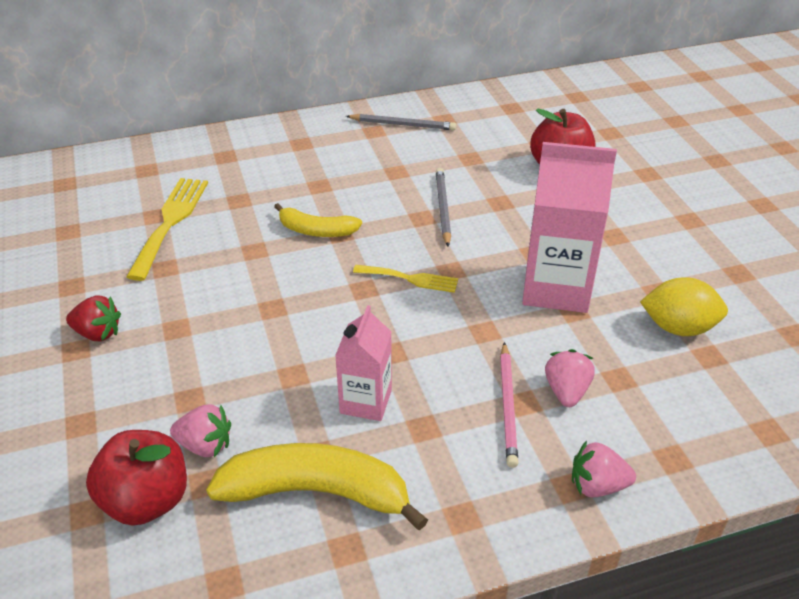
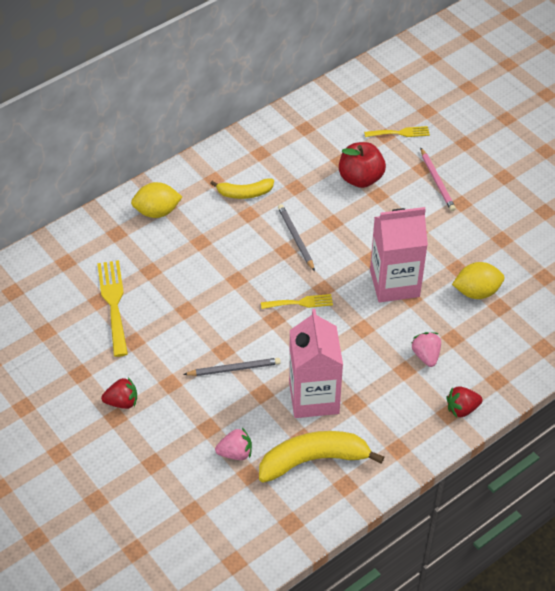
camera: 20 degrees left, 10 degrees up
(146, 500) = (222, 494): red apple -> none
(287, 146) = (157, 211): none -> yellow lemon
(316, 230) = (219, 281): yellow banana -> yellow banana (244, 193)
(366, 401) = (314, 397): pink carton -> pink carton, size x1.69
(403, 124) = (232, 167): grey pencil -> grey pencil (234, 368)
(508, 406) = (396, 375): pink pencil -> pink pencil (437, 181)
(597, 485) = (462, 409): pink strawberry -> red strawberry
(631, 134) = (400, 133): none -> yellow fork

